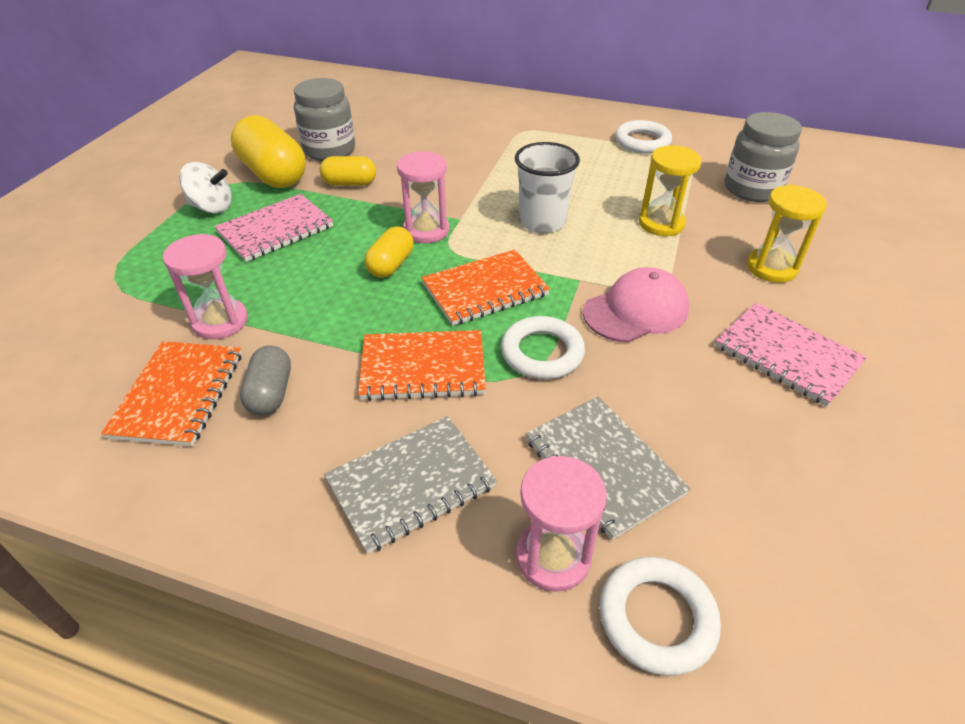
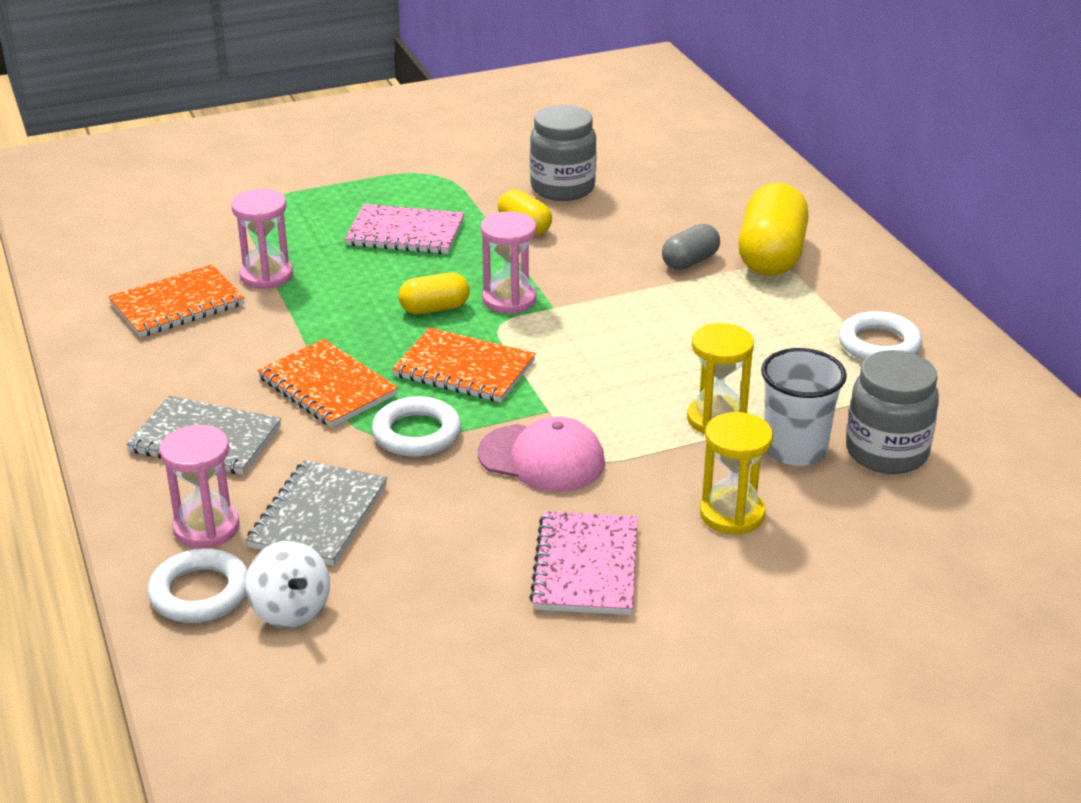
camera: 50 degrees right, 10 degrees down
(212, 207) = (393, 189): white spinning top -> white spinning top (290, 610)
(271, 393) = (222, 338): grey capsule -> grey capsule (690, 261)
(273, 174) = (481, 186): yellow capsule -> yellow capsule (771, 256)
(542, 222) = (614, 351): white cup -> white cup (795, 449)

